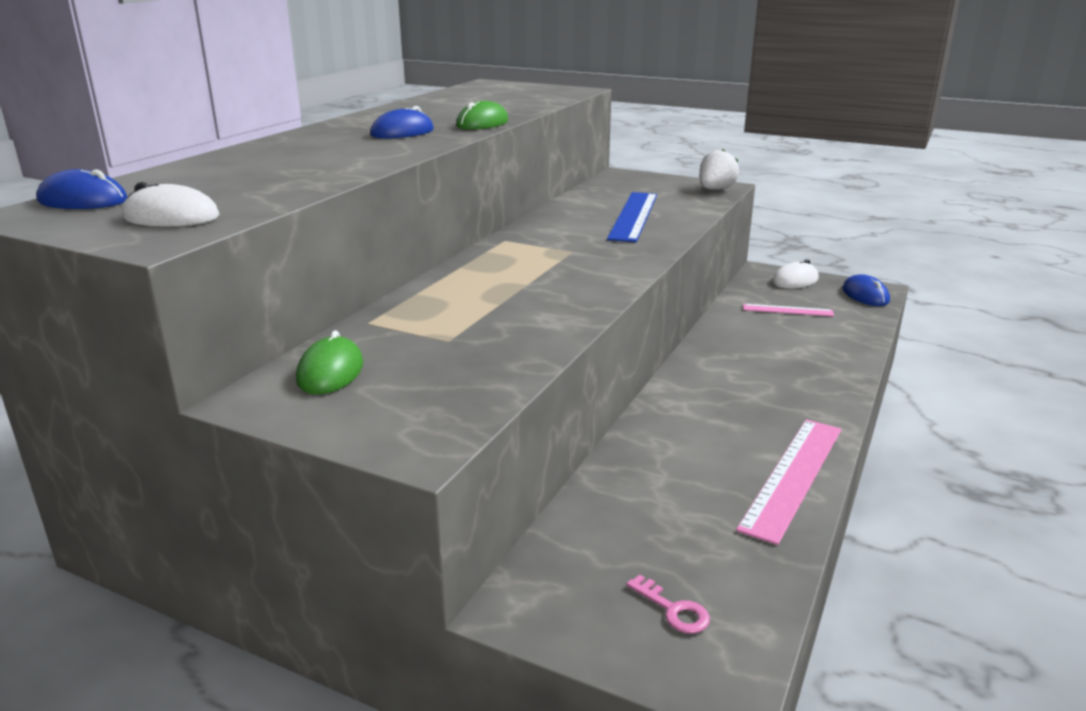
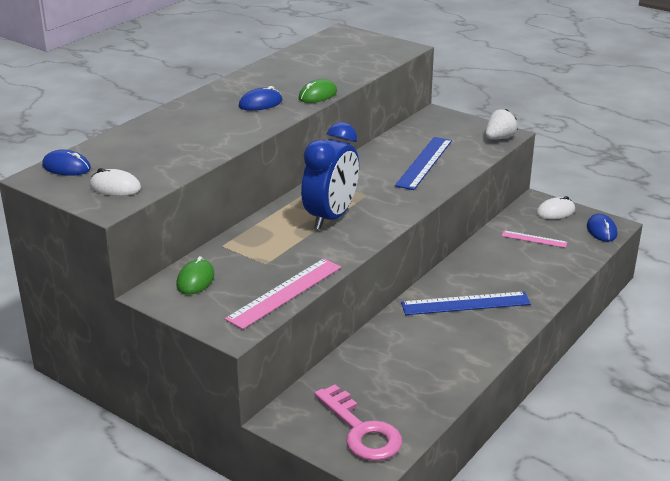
camera: 10 degrees right, 5 degrees up
(531, 277) = (331, 217): none -> blue clock
(673, 610) = (361, 430): pink key -> pink key, size x2.38
(742, 392) = (465, 304): none -> blue ruler
(793, 476) = (467, 365): pink ruler -> pink ruler (285, 293)

